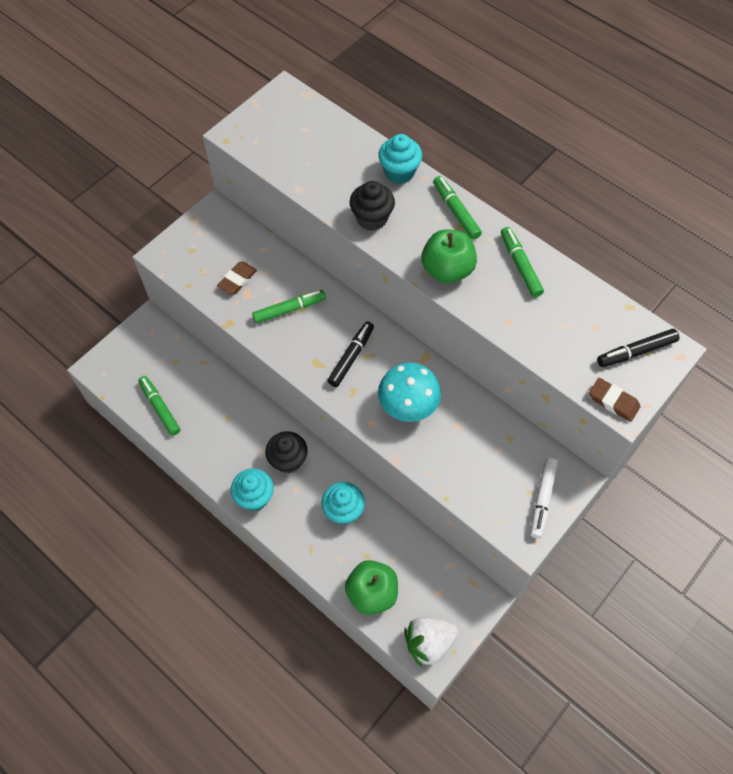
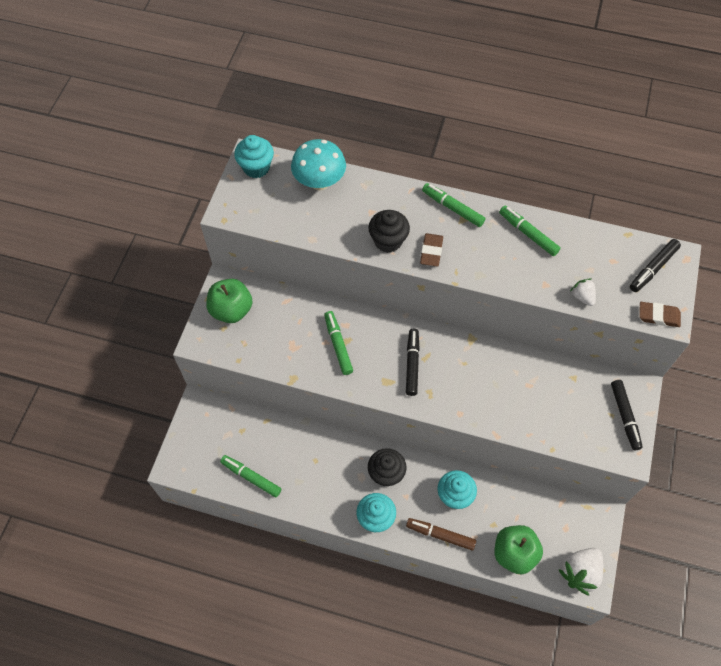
camera: 25 degrees left, 0 degrees up
(237, 280) = (279, 337): brown eraser -> brown eraser (431, 251)
(289, 309) = (338, 345): green marker -> green marker turned 60 degrees counterclockwise
(308, 541) = (440, 535): none -> brown marker
(399, 172) = (388, 192): turquoise cupcake -> turquoise cupcake (256, 167)
(408, 406) = (480, 386): turquoise mushroom -> turquoise mushroom (319, 182)
(447, 270) = (473, 260): green apple -> green apple (231, 310)
(541, 349) = (582, 297): none -> white strawberry
(542, 499) = (624, 416): white marker -> black marker

